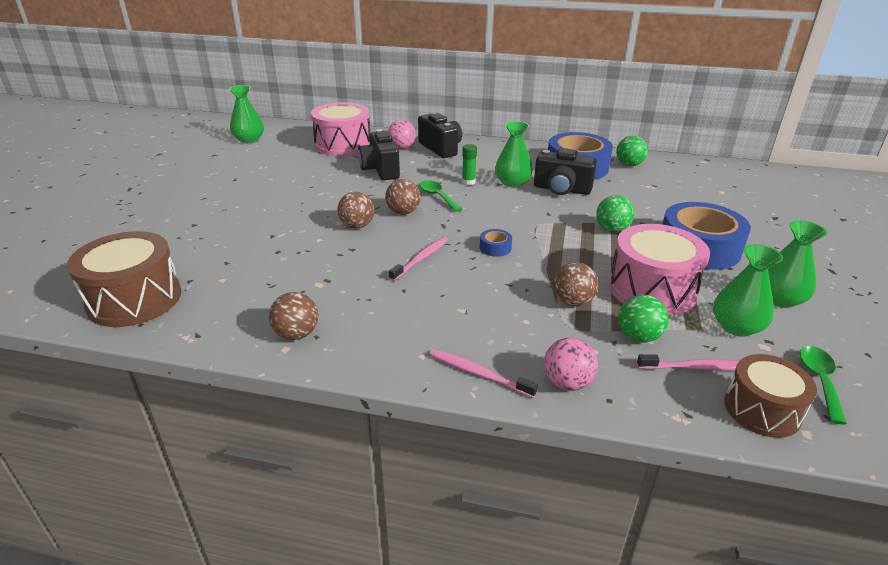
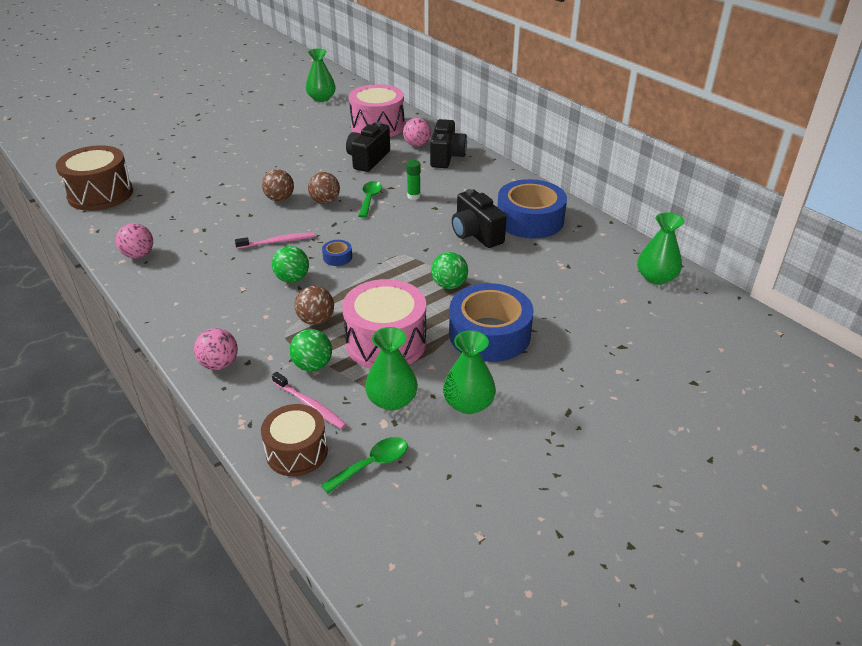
camera: 40 degrees right, 5 degrees up
(297, 334) = (138, 255): brown ball -> pink ball
(478, 373) = (185, 330): pink toothbrush -> none
(512, 182) = (447, 211): green vase -> green vase (656, 277)
(629, 165) = (584, 237): green ball -> green ball (292, 279)

